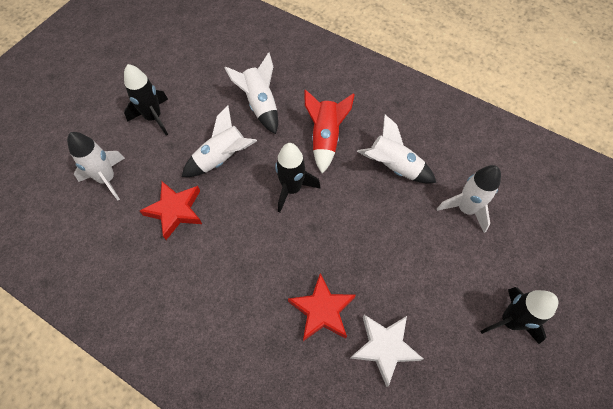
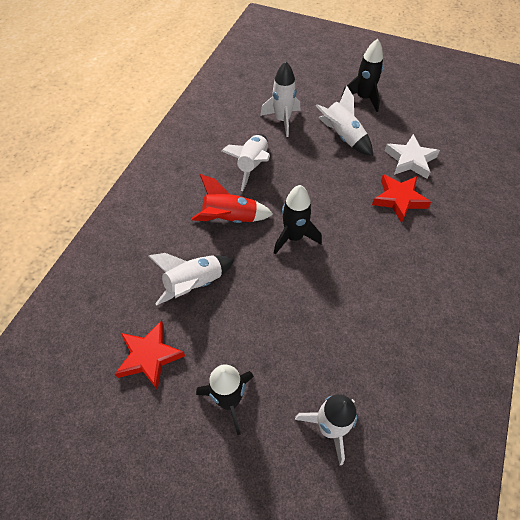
camera: 100 degrees left, 5 degrees down
(175, 211) = (347, 336): red star -> red star (149, 356)
(222, 159) = (273, 306): white rocket -> white rocket (343, 137)

